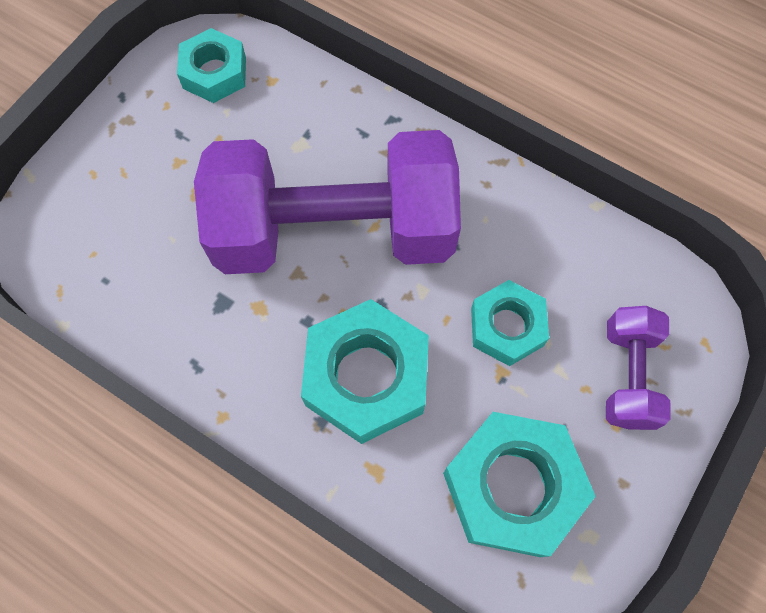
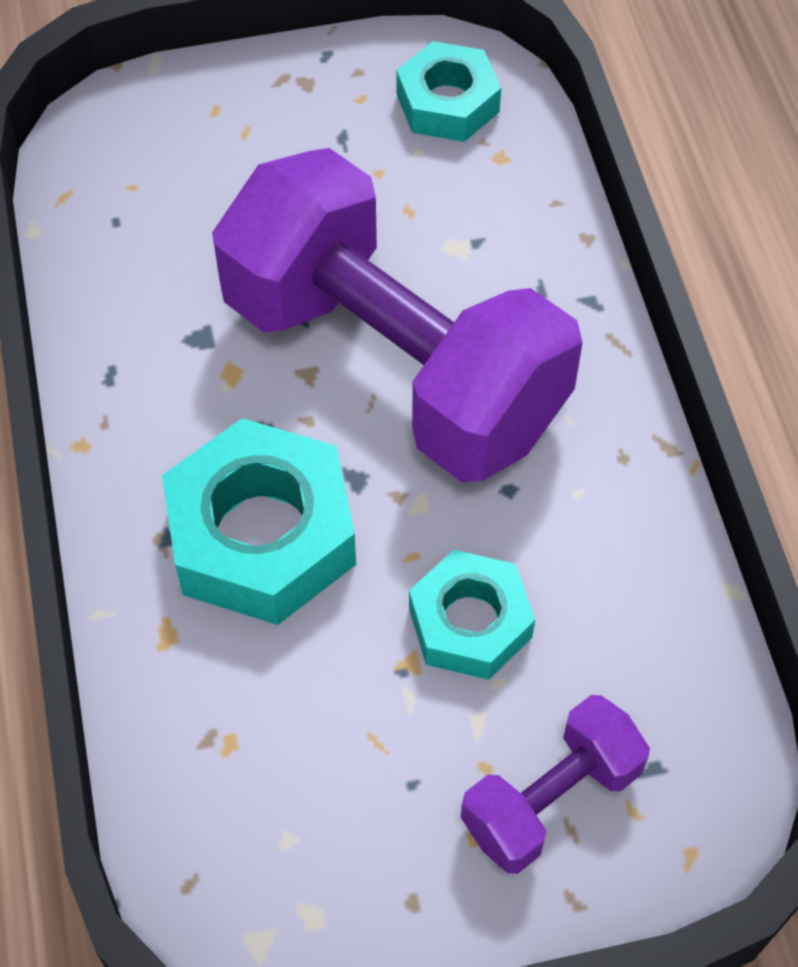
camera: 45 degrees right, 10 degrees down
(512, 487) = (287, 785): turquoise nut -> none

